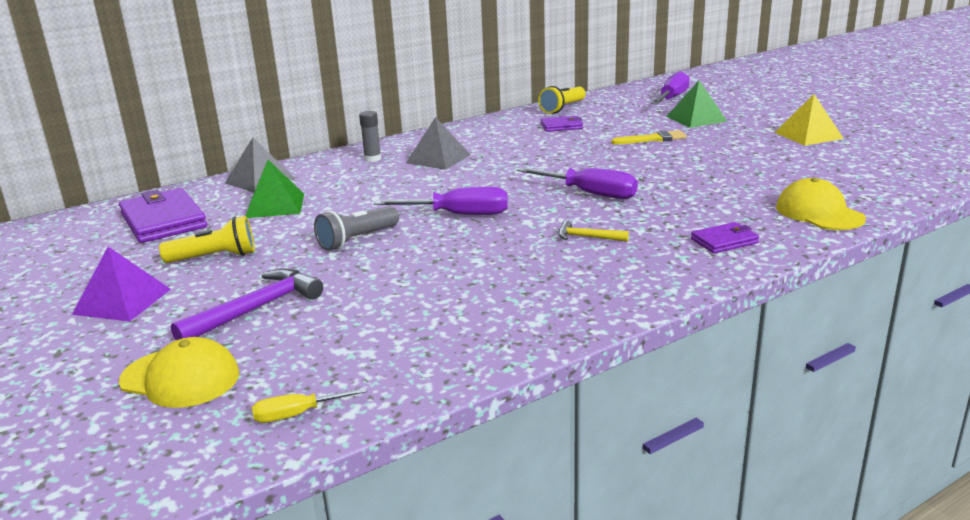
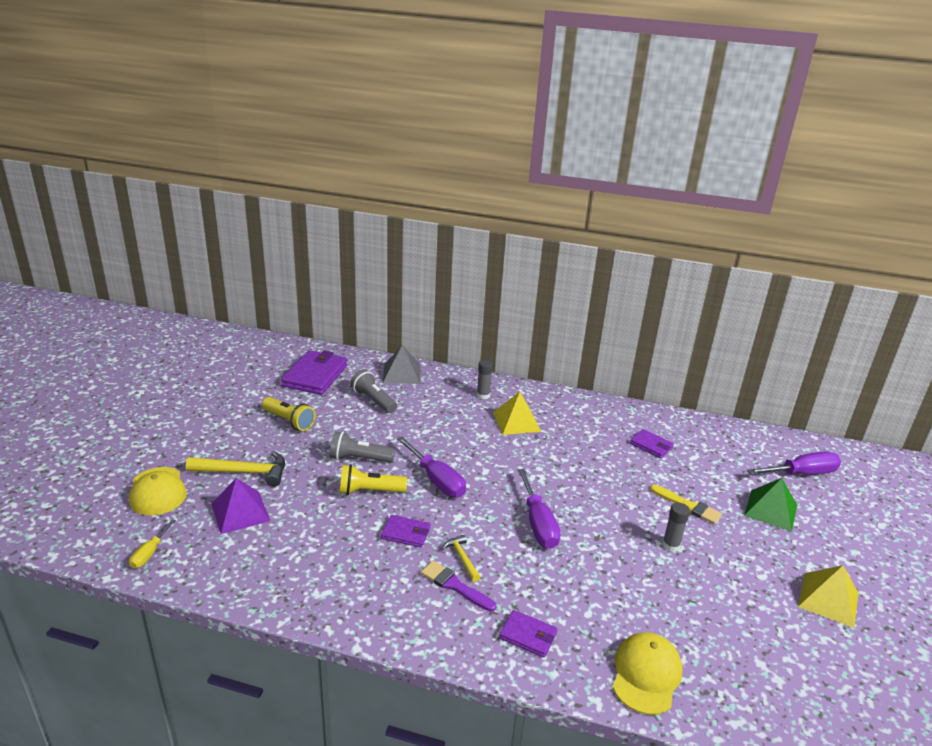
camera: 45 degrees right, 5 degrees up
(122, 301) = (216, 423): purple pyramid -> purple pyramid (240, 512)
(255, 309) = (244, 472): purple hammer -> yellow hammer
(275, 205) = (373, 400): green pyramid -> grey flashlight
(297, 414) = (150, 553): yellow screwdriver -> yellow screwdriver turned 105 degrees counterclockwise
(438, 159) = (516, 421): grey pyramid -> yellow pyramid
(513, 251) = (406, 533): none -> purple wallet
(562, 108) = (690, 427): yellow flashlight -> yellow flashlight (369, 491)
(620, 251) = (454, 585): none -> purple brush
(688, 159) = (671, 545): none -> grey glue stick

